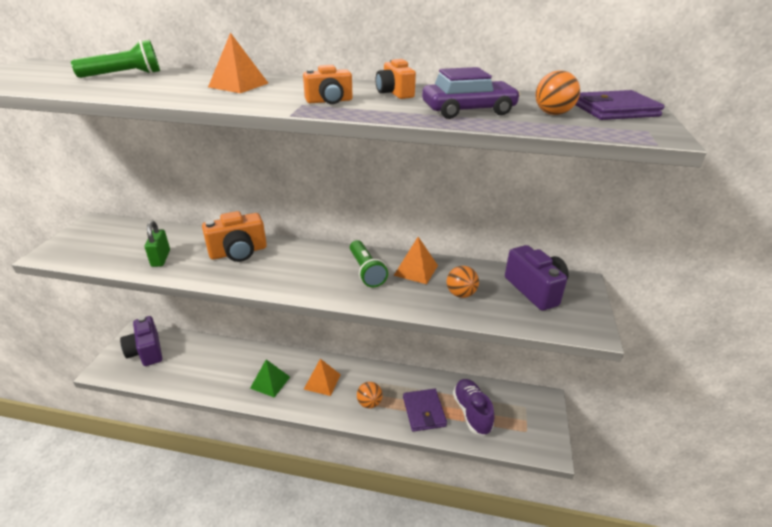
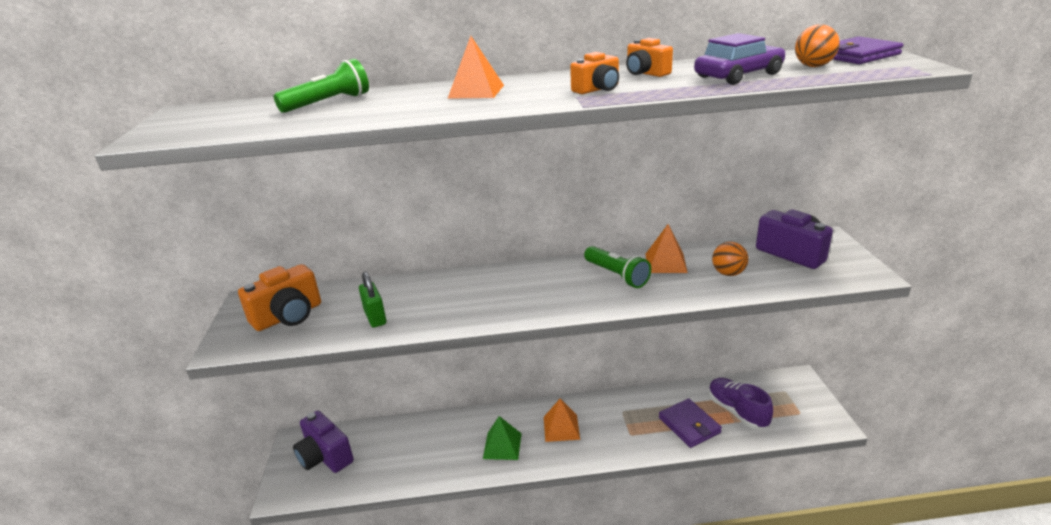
camera: 15 degrees left, 5 degrees down
(238, 252) = (461, 290): orange camera -> orange camera (288, 316)
(369, 403) = (627, 434): orange ball -> none

